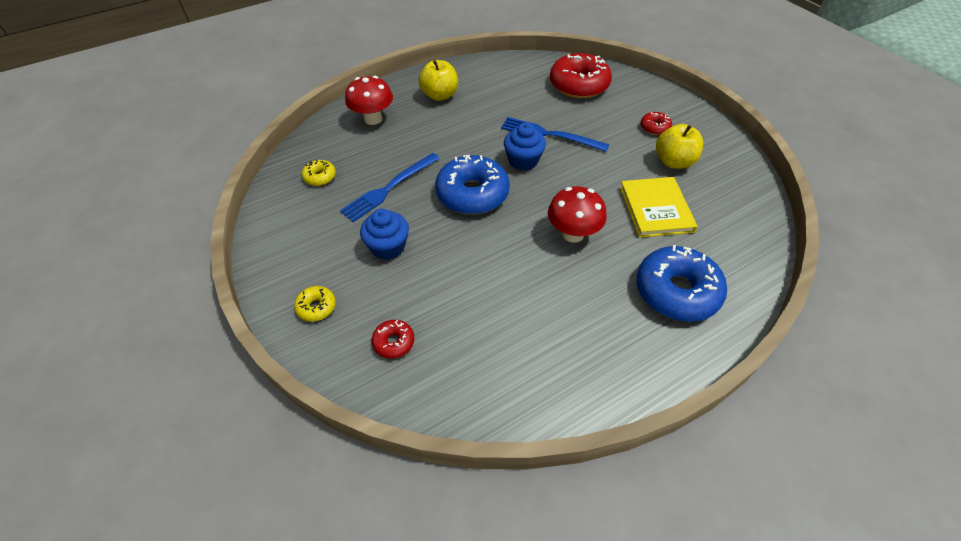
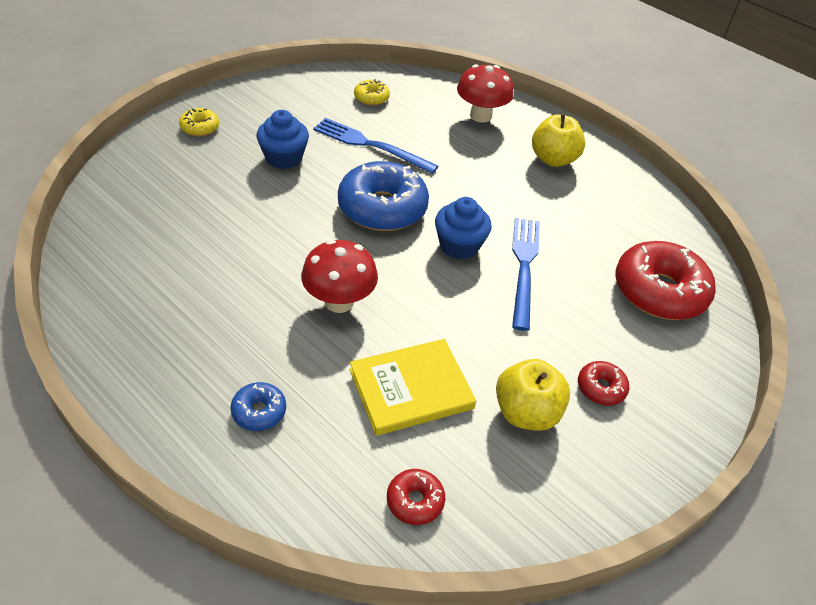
camera: 70 degrees right, 5 degrees down
(394, 342) = (162, 180): red donut -> red donut (415, 501)
(676, 291) = (259, 411): blue donut -> blue donut, size x0.46

